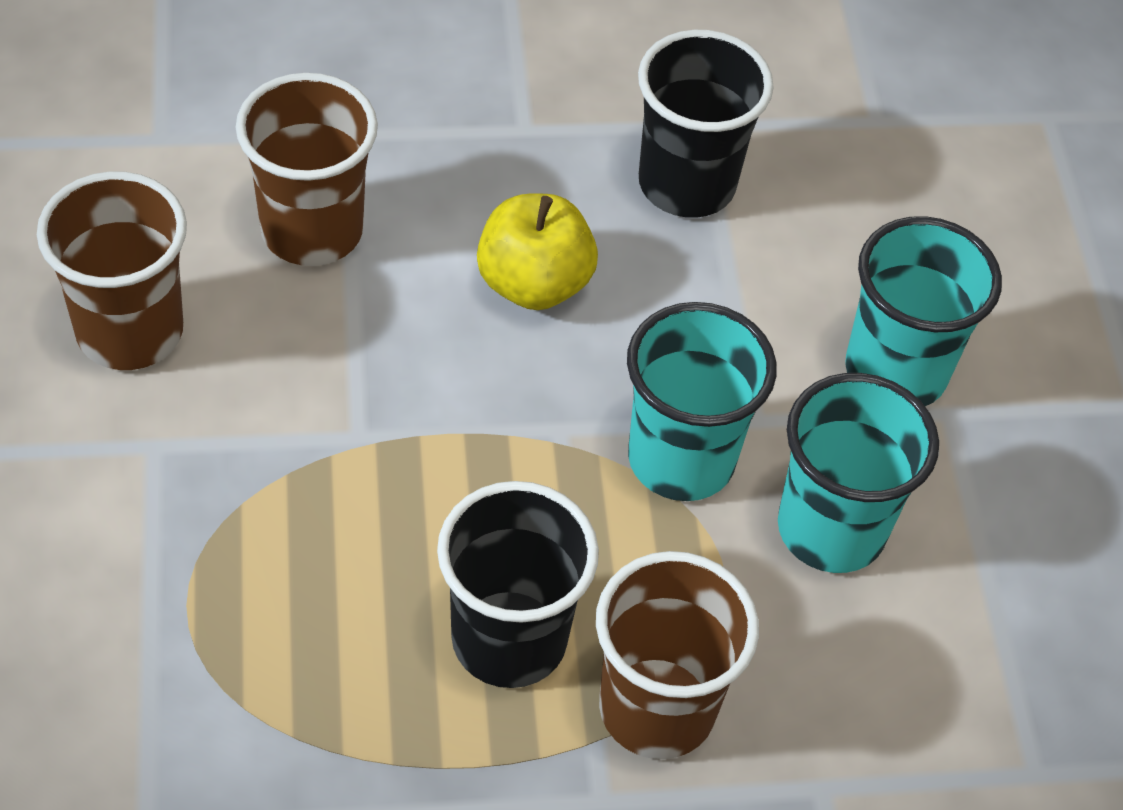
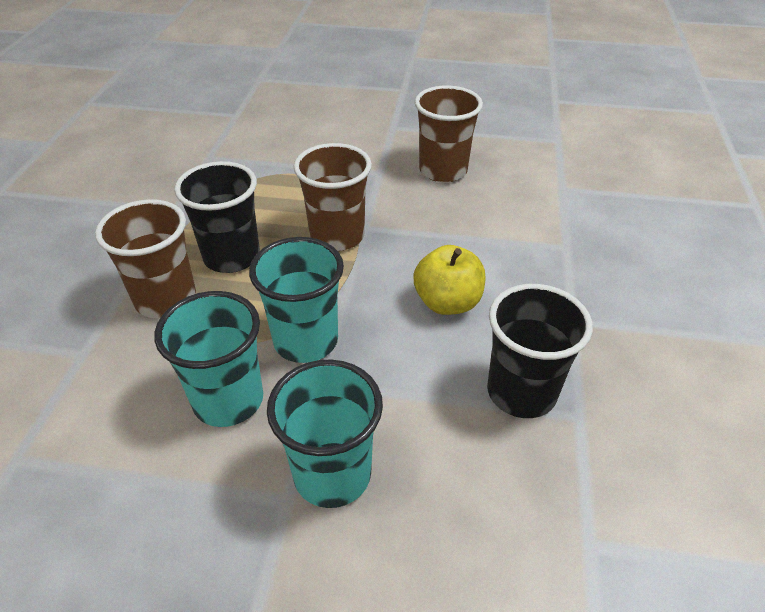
camera: 110 degrees right, 10 degrees down
(312, 230) = (496, 227): brown cup -> brown cup (337, 236)

